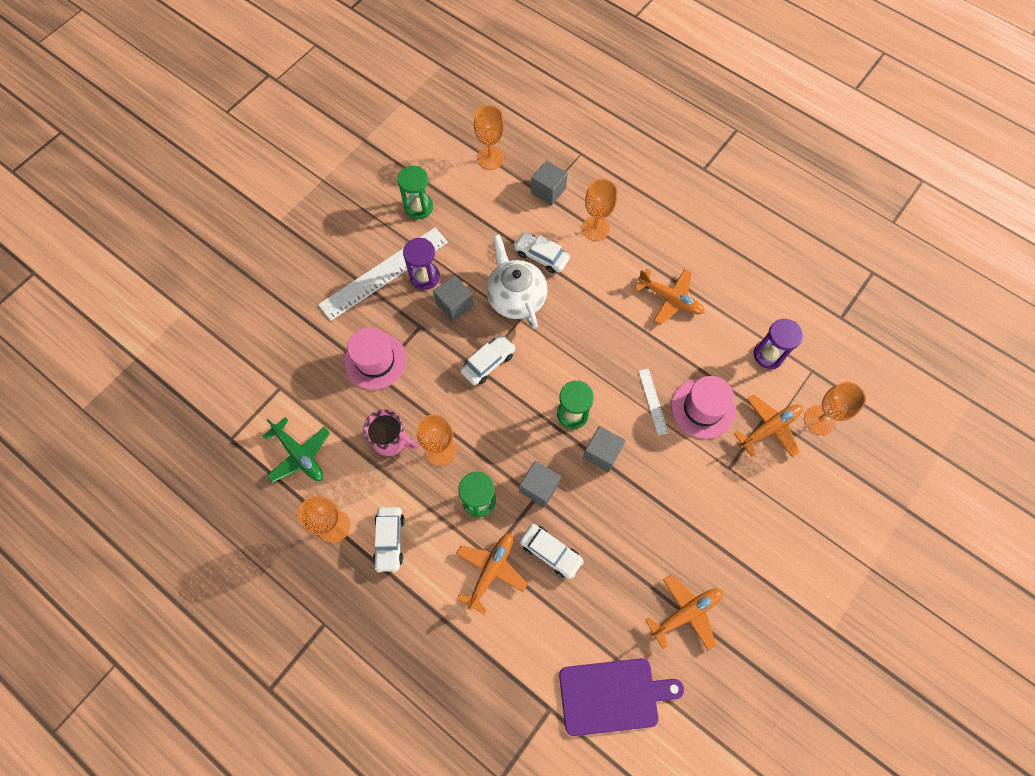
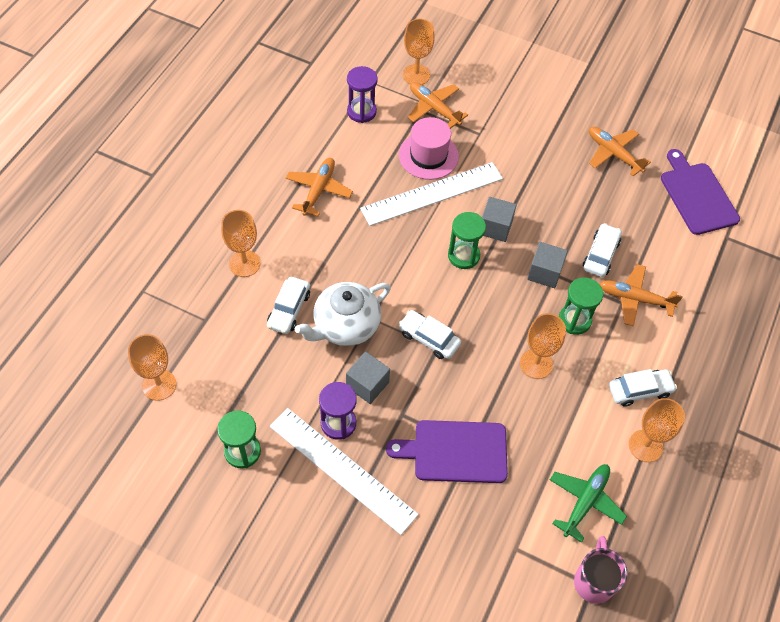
camera: 105 degrees left, 10 degrees down
(375, 360) = (455, 451): pink hat -> purple cutting board
(391, 440) = (540, 413): pink mug -> pink mug (594, 581)
(548, 190) = (199, 316): grey cube -> none
(653, 401) = (432, 193): white ruler -> white ruler, size x2.17

